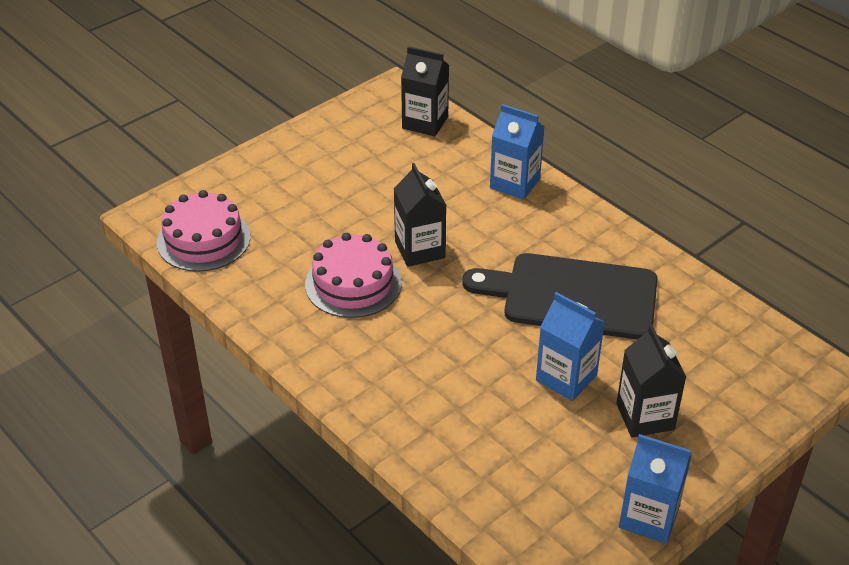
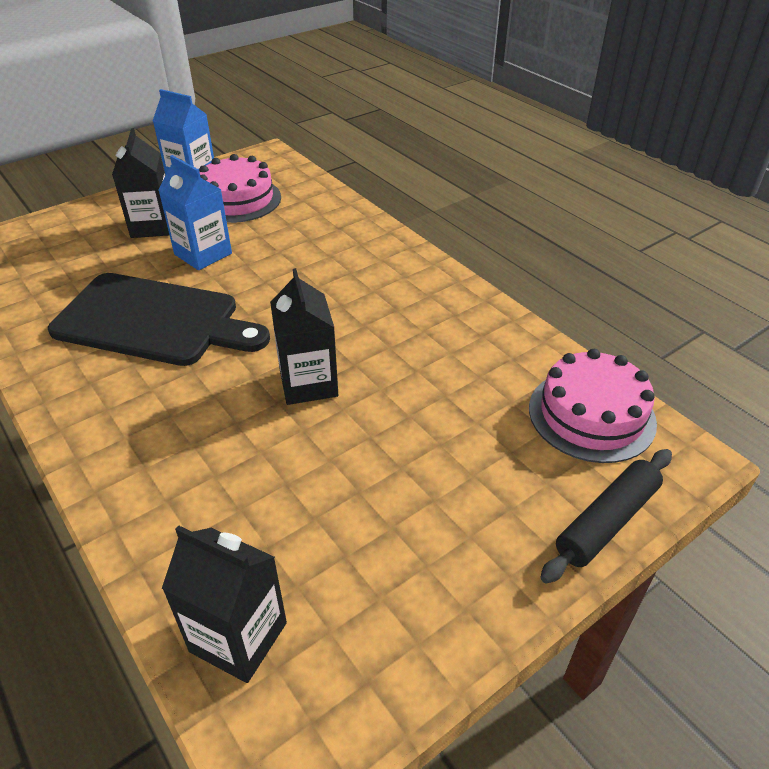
camera: 175 degrees left, 0 degrees up
(217, 178) = (607, 521): none -> black rolling pin
(353, 283) = (395, 348): pink cake -> pink cake (237, 199)
(515, 183) = (140, 478): blue carton -> none

